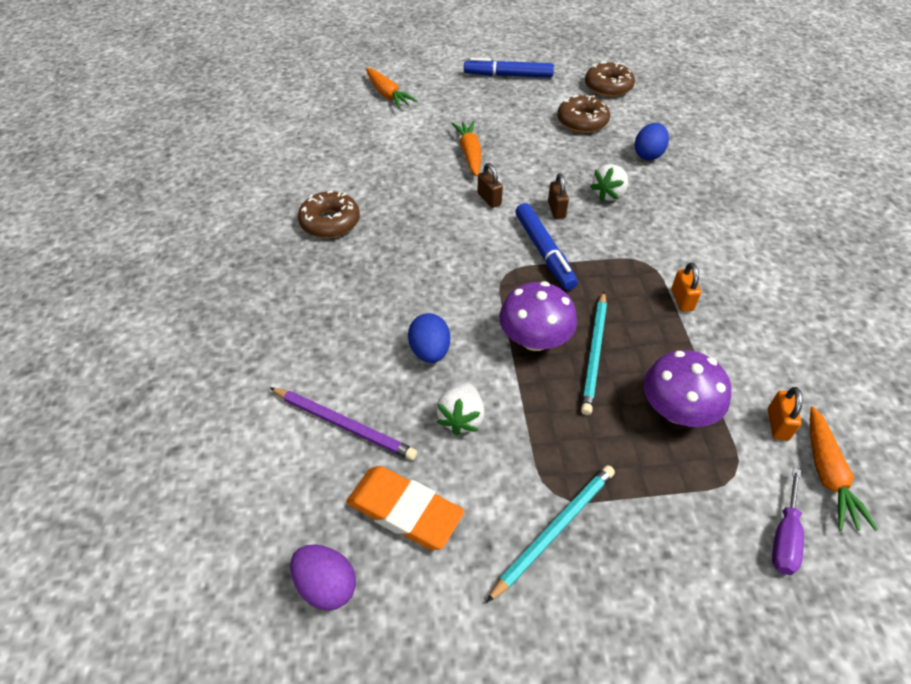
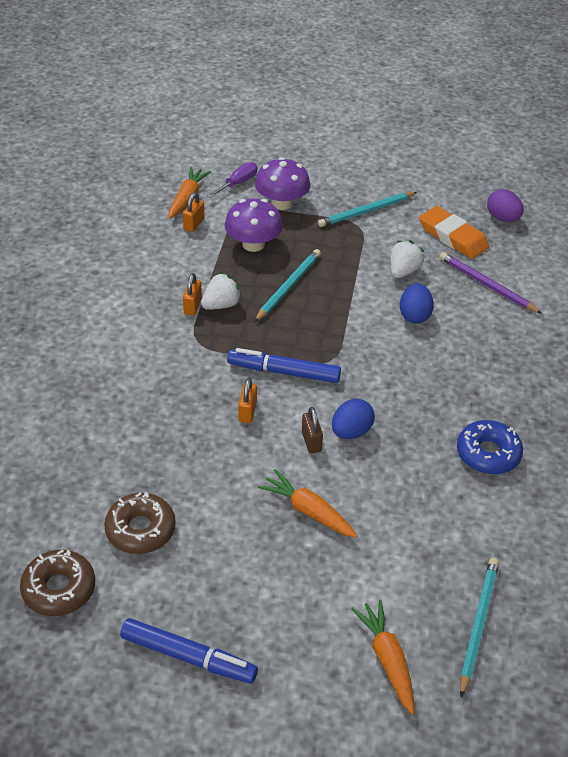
camera: 165 degrees left, 5 degrees down
(330, 222) = (488, 454): brown donut -> blue donut
(331, 119) = (478, 625): none -> turquoise pencil
(469, 154) = (308, 511): orange carrot -> orange carrot turned 120 degrees clockwise
(535, 339) = (329, 305): purple mushroom -> purple mushroom (281, 203)
(544, 252) = (284, 372): blue marker -> blue marker turned 75 degrees counterclockwise
(556, 210) = (247, 412): brown padlock -> orange padlock
(609, 194) = (182, 417): white strawberry -> white strawberry (221, 305)
(648, 154) = (100, 457): blue egg -> blue egg (351, 432)

